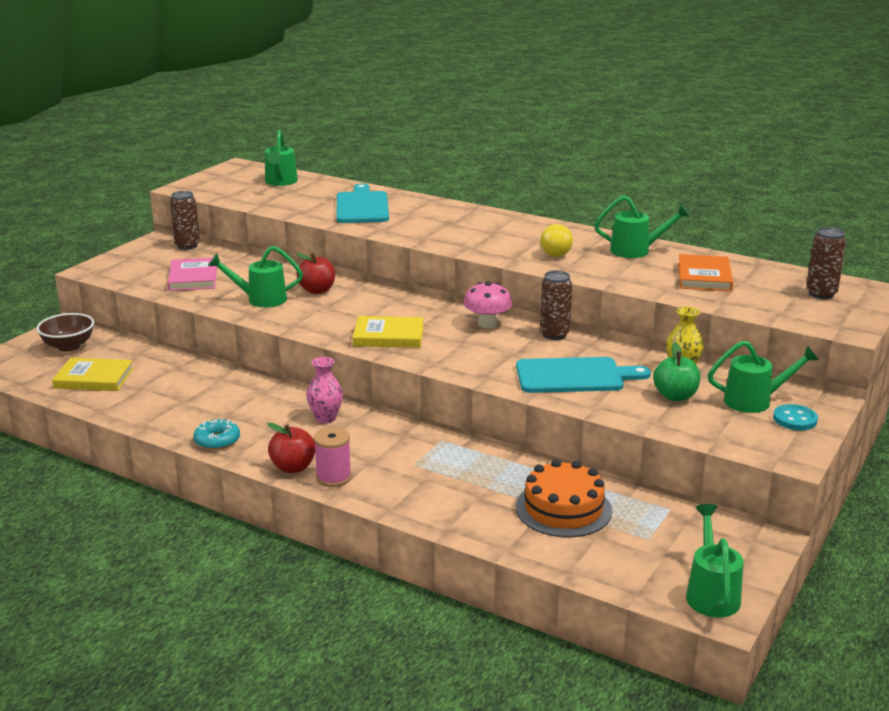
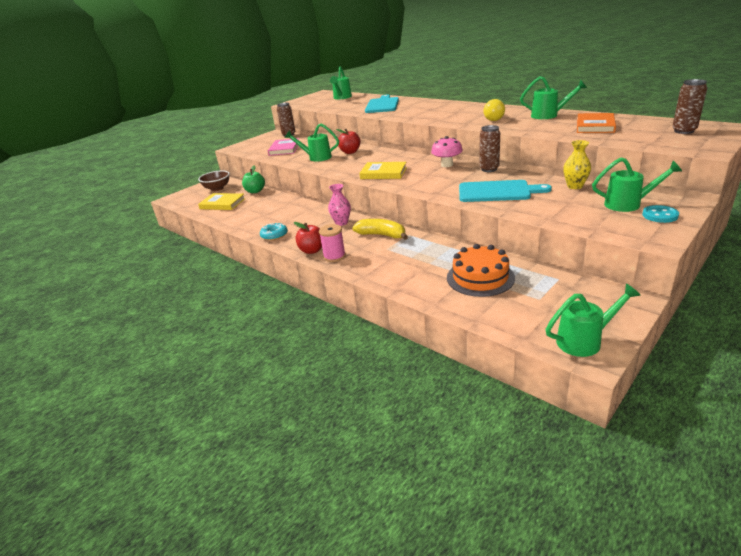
camera: 15 degrees right, 5 degrees up
(399, 441) = (382, 235): none -> yellow banana
(675, 396) = (567, 202): green apple -> green apple (255, 191)
(711, 593) = (584, 341): green watering can -> green watering can turned 60 degrees clockwise

